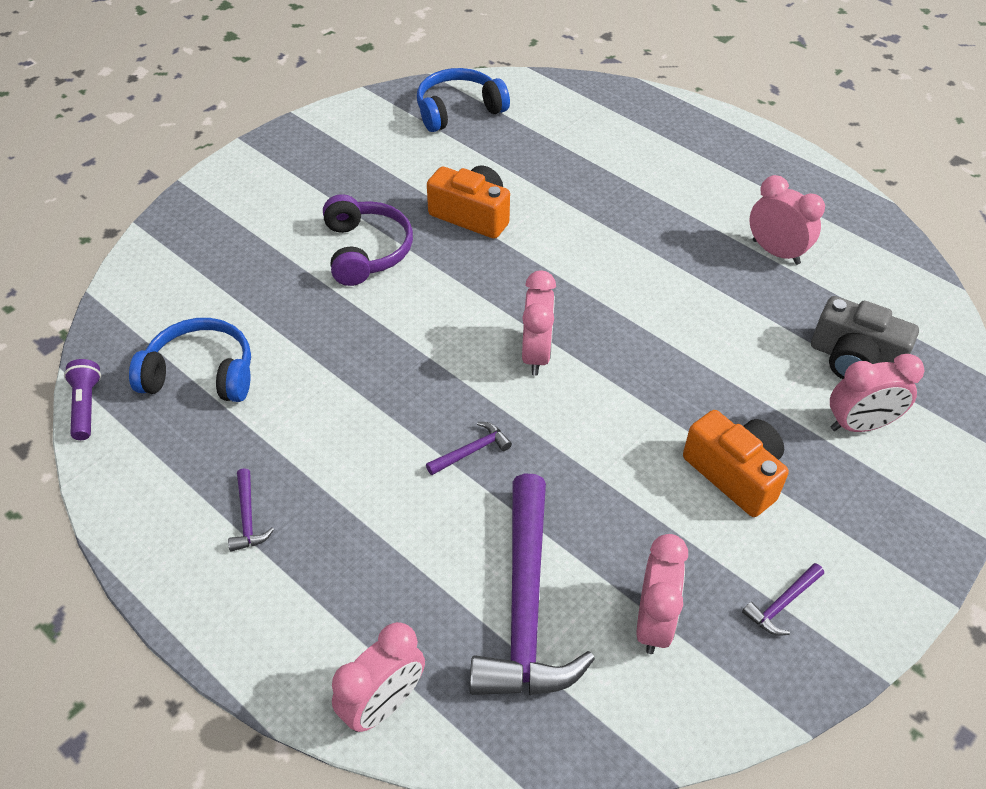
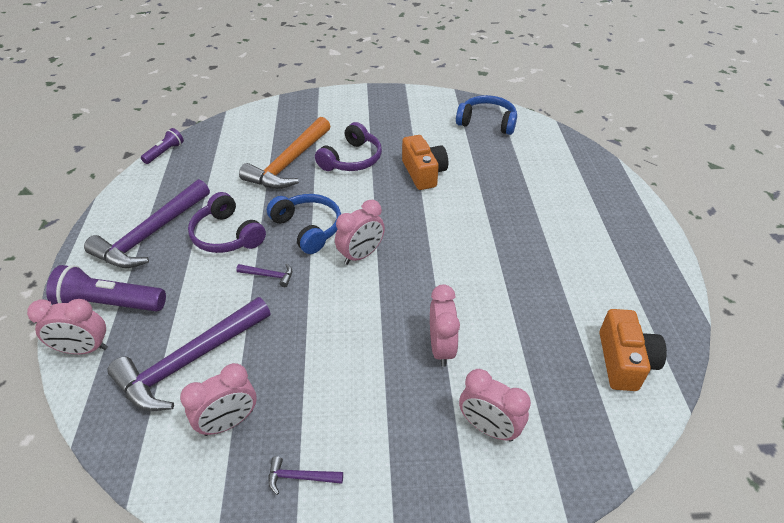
camera: 45 degrees right, 5 degrees down
(201, 374) = (217, 167): blue headphones -> blue headphones (308, 228)
(248, 517) = (151, 234): purple hammer -> purple hammer, size x2.47
(294, 305) = (289, 163): none -> orange hammer
(331, 634) = (110, 304): none -> purple flashlight
(351, 445) = (227, 235): none -> purple headphones
(734, 474) = (375, 390): orange camera -> orange camera (624, 361)
(776, 252) = (575, 297): pink clock -> pink clock (441, 348)
(854, 359) = (540, 389): grey camera -> none

